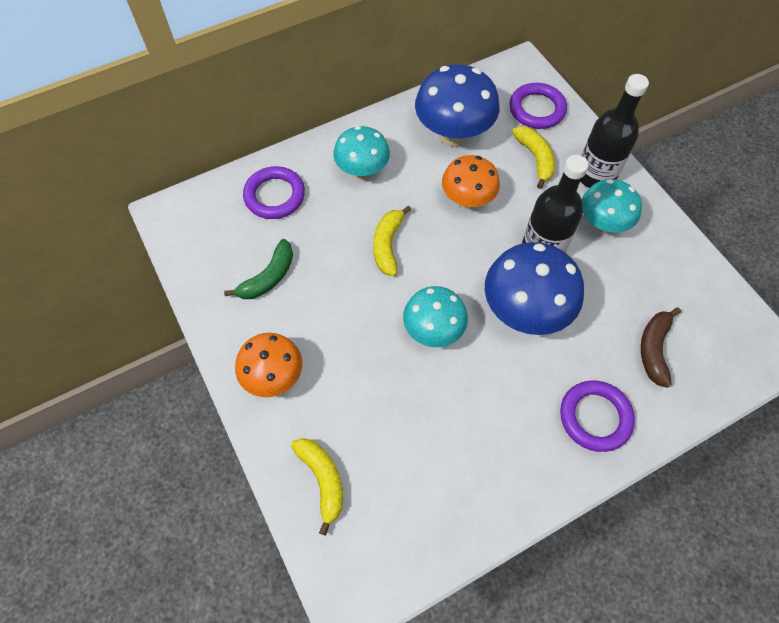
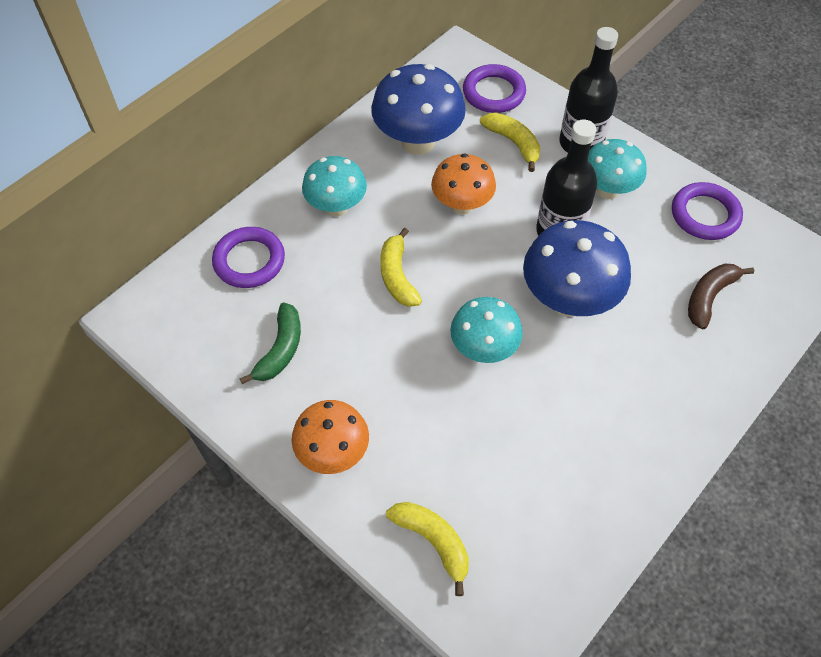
camera: 20 degrees left, 5 degrees down
(595, 417) = (681, 382): purple ring -> purple ring (705, 215)
(654, 349) = (709, 297): brown banana -> brown banana turned 45 degrees clockwise

